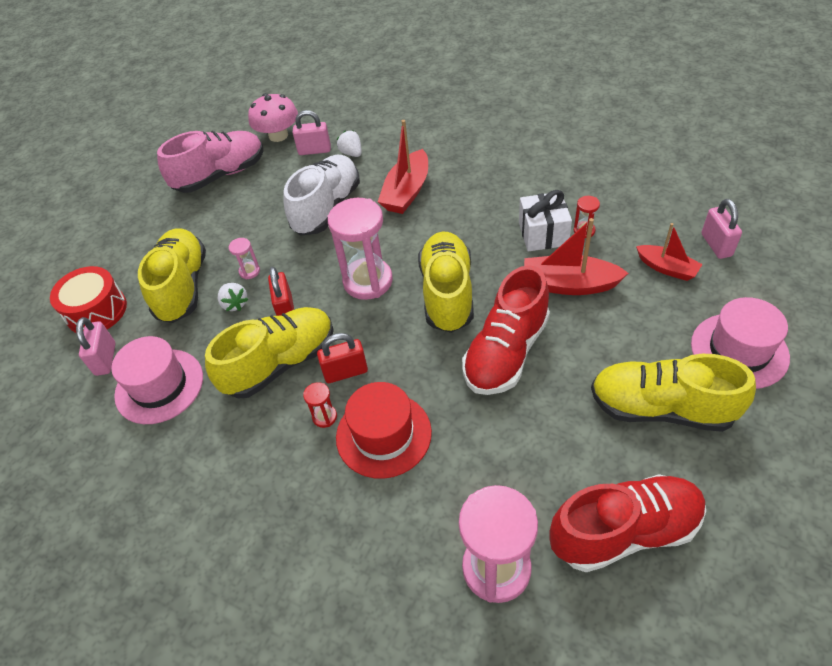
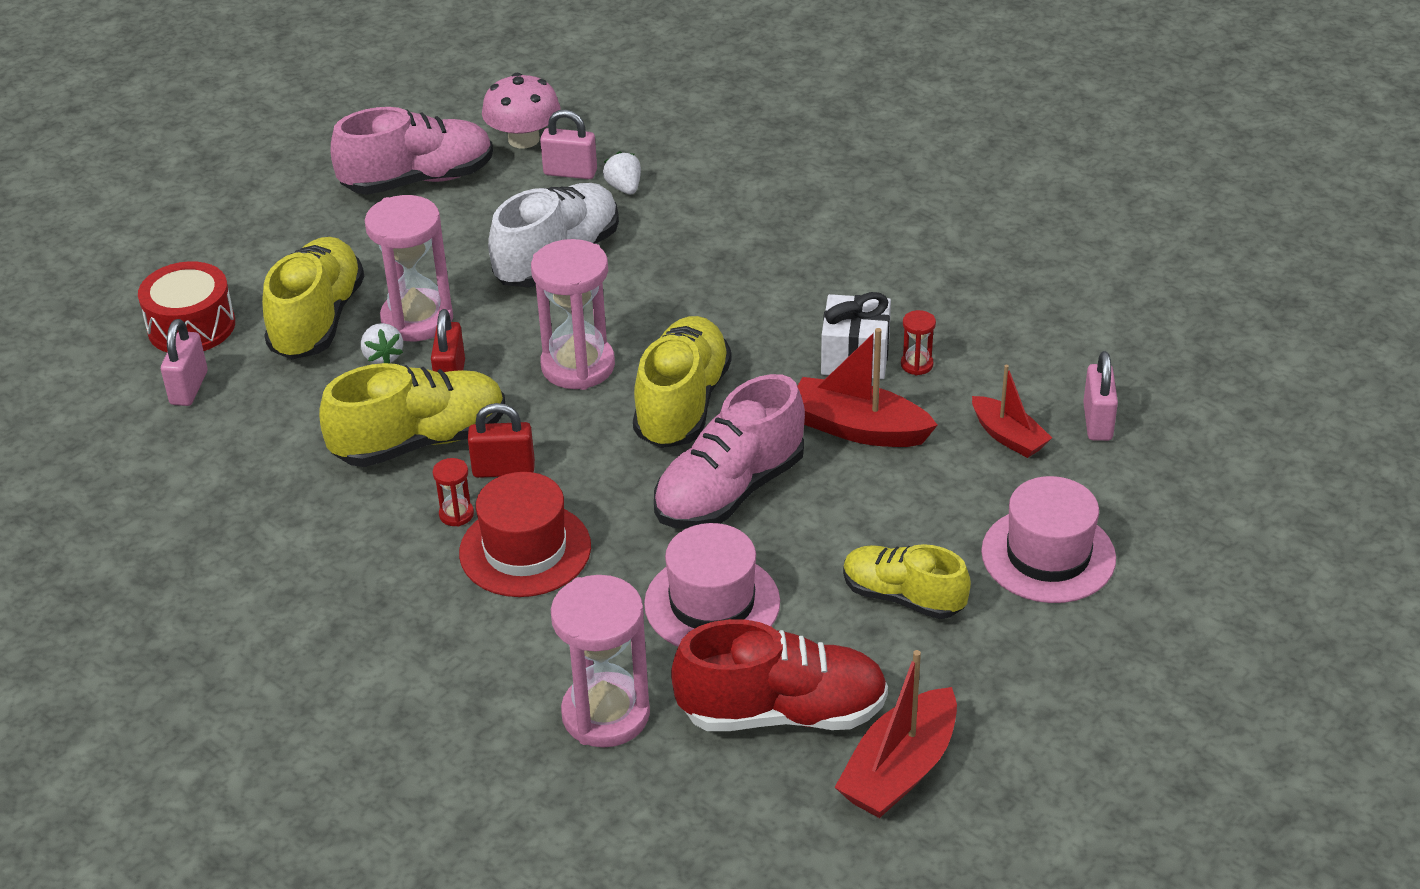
camera: 10 degrees right, 10 degrees down
(159, 386) = (251, 434): pink hat -> pink hat (712, 603)
(249, 271) = (417, 319): pink hourglass -> pink hourglass, size x2.30
(407, 192) = (683, 259): red boat -> red boat (899, 770)
(506, 352) = (729, 491): red shoe -> pink shoe
(661, 408) = (903, 597): yellow shoe -> yellow shoe, size x0.66

